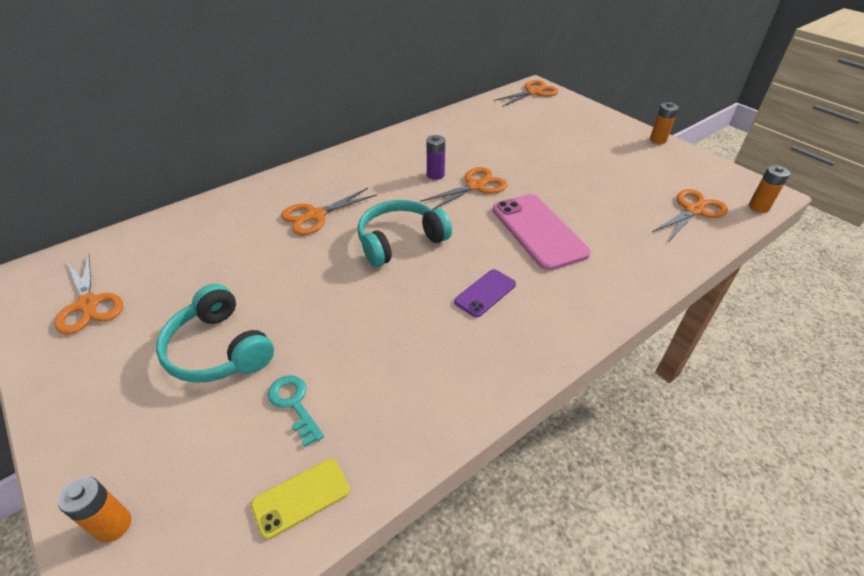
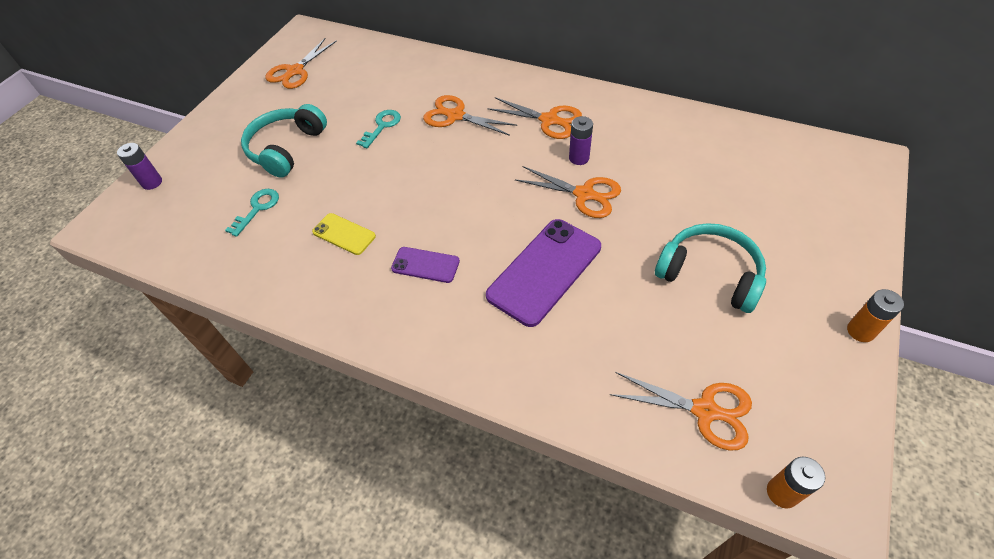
camera: 65 degrees right, 10 degrees up
(113, 525) = (152, 182): orange battery -> purple battery
(273, 264) = (382, 126): none -> turquoise key
(301, 497) = (191, 249): yellow phone -> yellow phone (344, 234)
(400, 241) = (458, 181): turquoise headphones -> turquoise headphones (709, 274)
(533, 92) = (850, 163): orange scissors -> orange scissors (549, 120)
(538, 231) = (544, 271): pink phone -> purple phone

